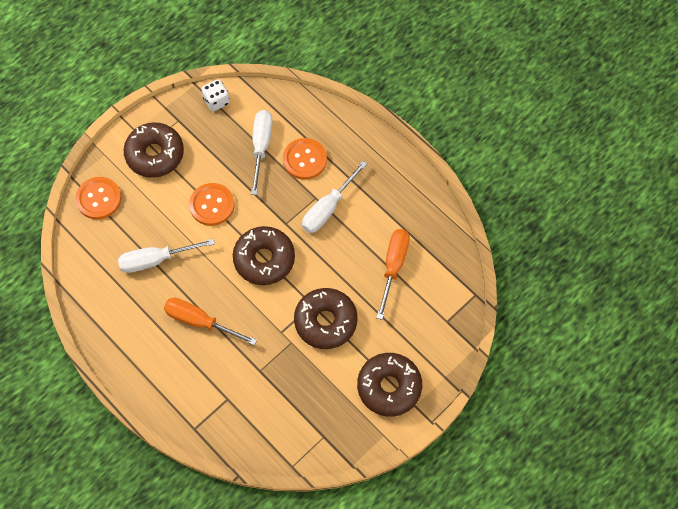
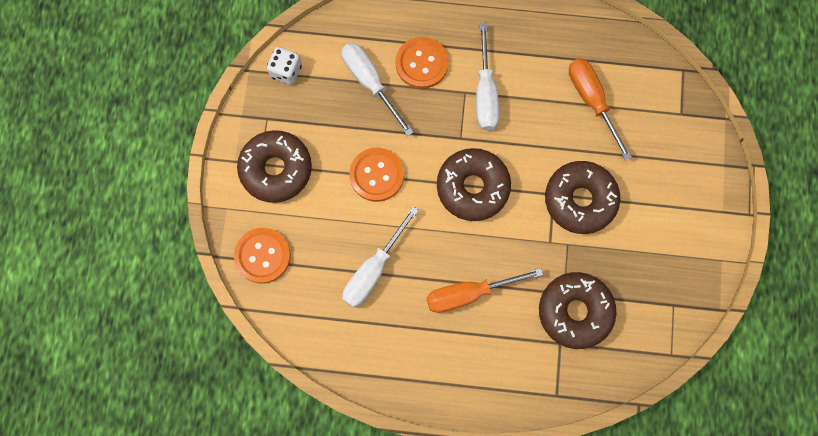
camera: 40 degrees left, 10 degrees up
(389, 387) = (687, 213): brown donut -> brown donut (575, 312)

